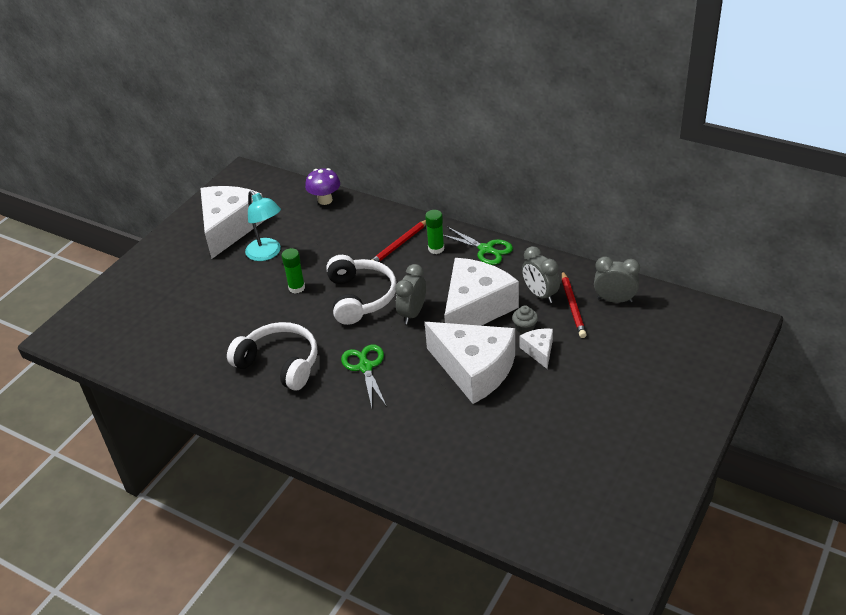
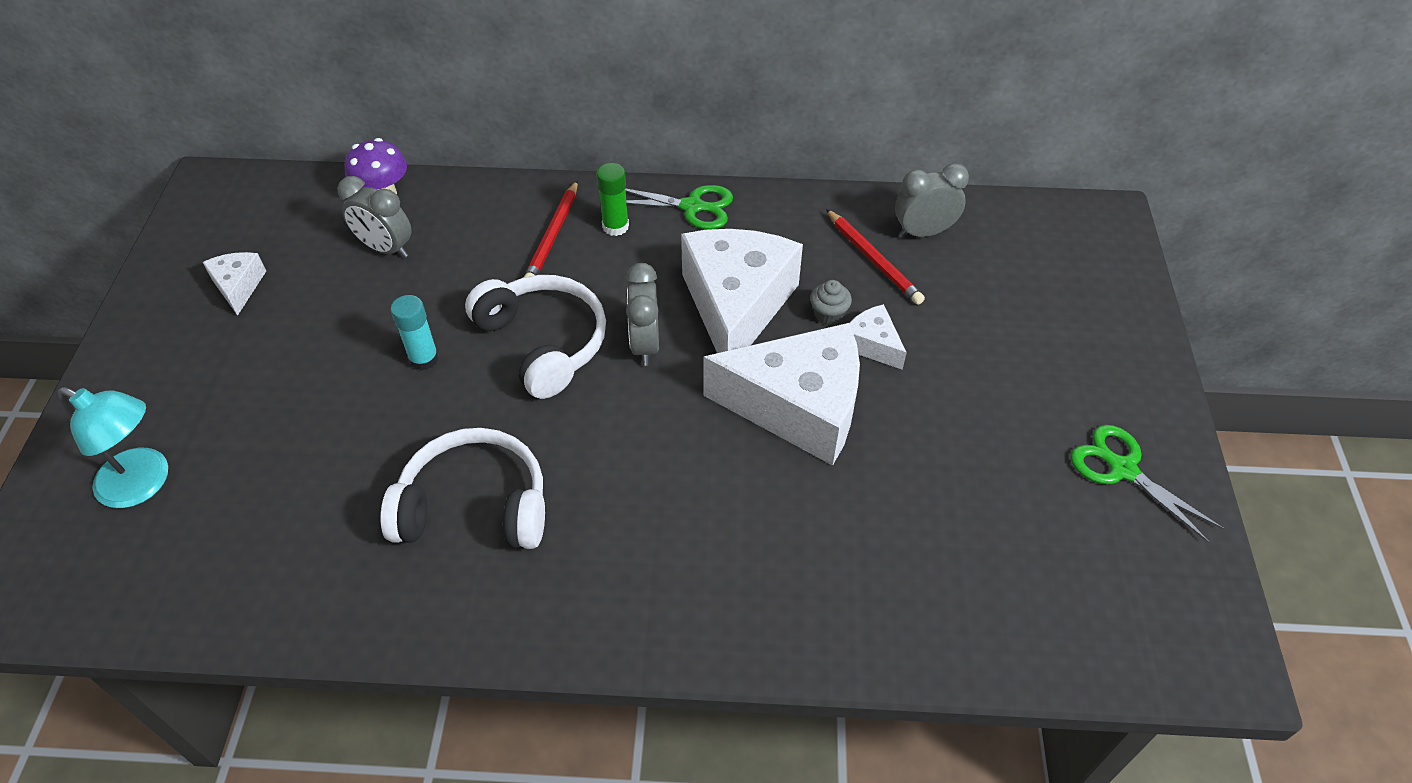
camera: 30 degrees left, 10 degrees up
(229, 228) = (238, 286): white cheese -> white cheese, size x0.45
(267, 254) = (336, 314): turquoise lamp -> turquoise lamp (144, 484)
(296, 288) = (424, 359): green glue stick -> turquoise glue stick
(365, 366) = (624, 461): green scissors -> green scissors (1121, 469)
(540, 294) = (816, 255): grey clock -> grey clock (386, 249)

